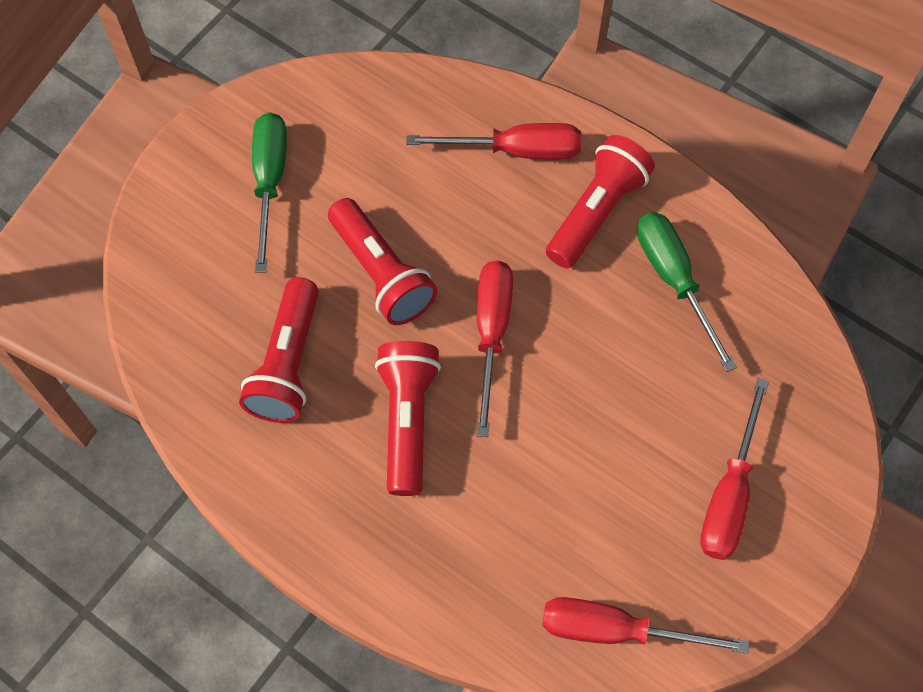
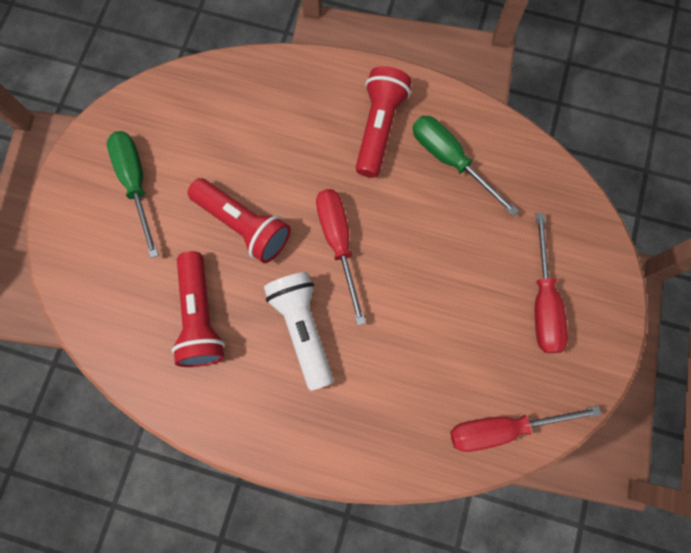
camera: 20 degrees left, 10 degrees up
(407, 421) = (303, 329): red flashlight -> white flashlight
(515, 150) = (306, 101): red screwdriver -> none

